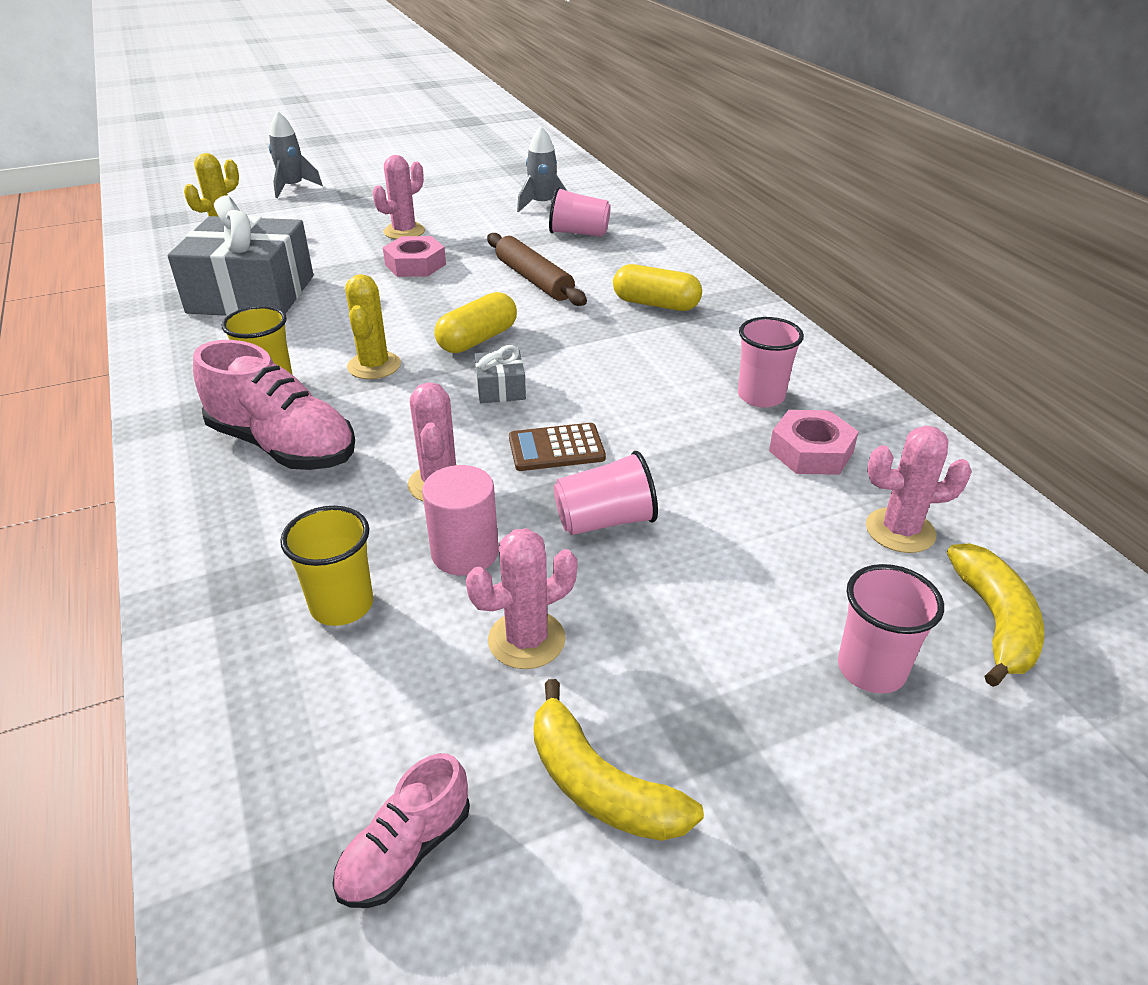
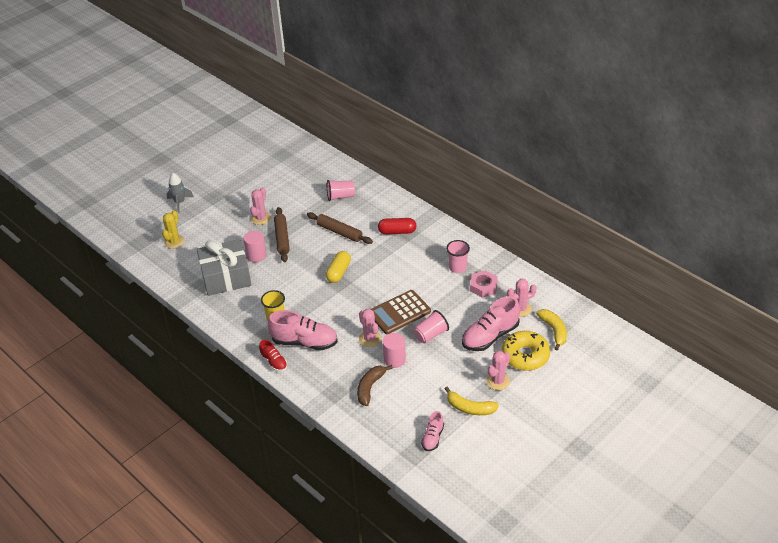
camera: 20 degrees left, 5 degrees up
(174, 466) = (274, 362): none -> red shoe
(342, 277) = (256, 255): none -> pink cylinder
(342, 605) = (370, 387): yellow cup -> brown banana
(374, 366) = (308, 297): yellow cactus -> none
(415, 264) = (282, 238): pink nut -> brown rolling pin
(500, 389) = (363, 293): grey gift -> none
(526, 640) = (430, 379): pink cactus -> pink cactus (498, 381)
(542, 205) = (312, 181): grey rocket -> none
(556, 448) = (399, 312): brown calculator -> brown calculator, size x1.67
(656, 304) = (397, 232): yellow capsule -> red capsule
(777, 576) = (490, 336): none -> pink shoe
(871, 669) = (525, 356): pink cup -> yellow donut

